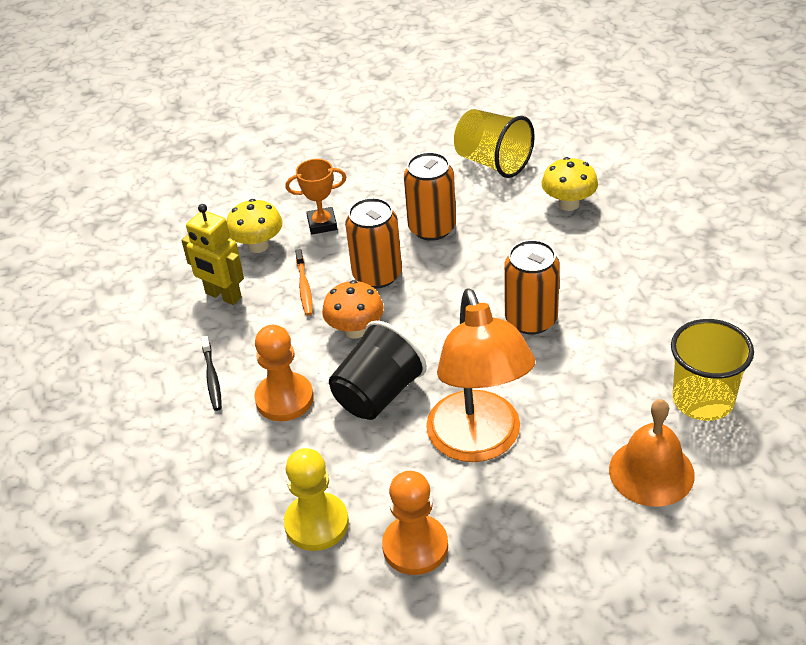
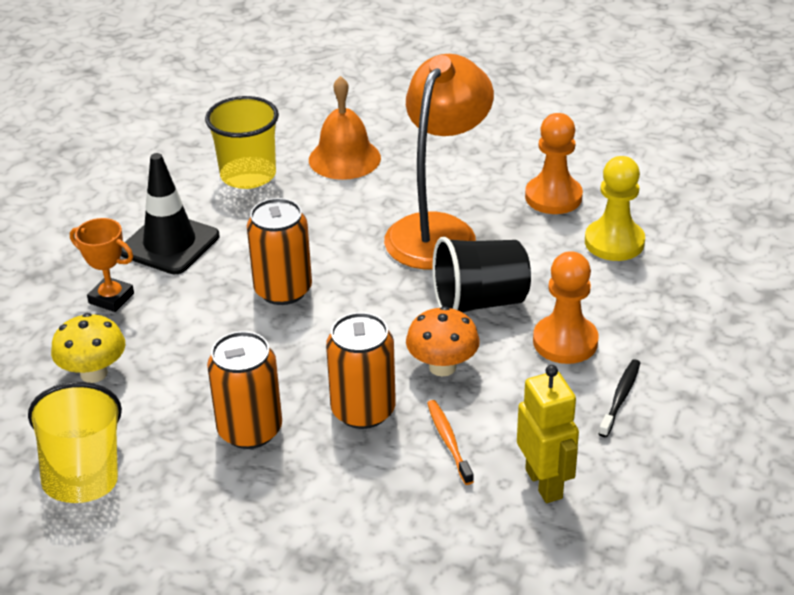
camera: 145 degrees left, 5 degrees down
(258, 246) = (453, 527): yellow mushroom -> none
(304, 287) = (449, 441): orange toothbrush -> orange toothbrush turned 45 degrees counterclockwise
(322, 224) = (354, 511): orange trophy -> orange trophy (111, 298)
(662, 305) = (170, 244): none -> black traffic cone

